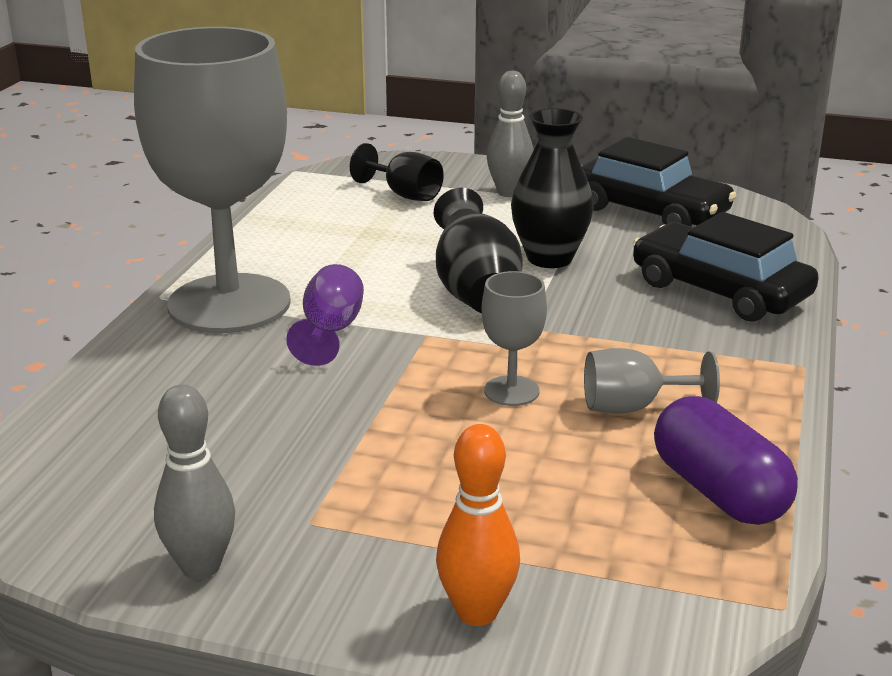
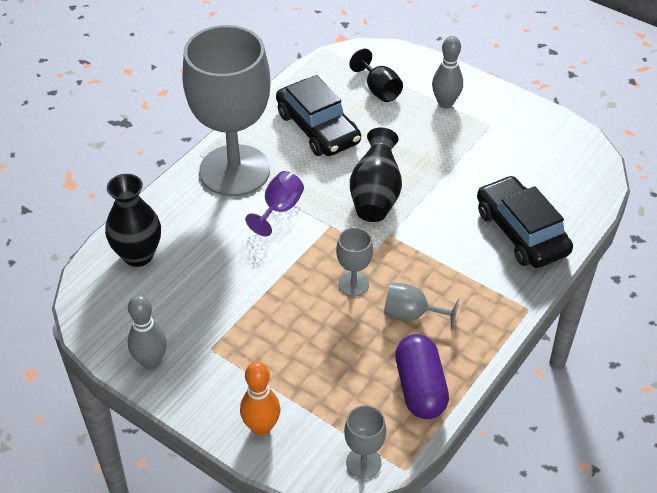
camera: 20 degrees right, 20 degrees up
(549, 258) = (435, 175): black vase -> black vase (138, 255)
(650, 211) = (524, 144): black car -> black car (317, 128)
(703, 616) = (363, 462): none -> grey goblet

